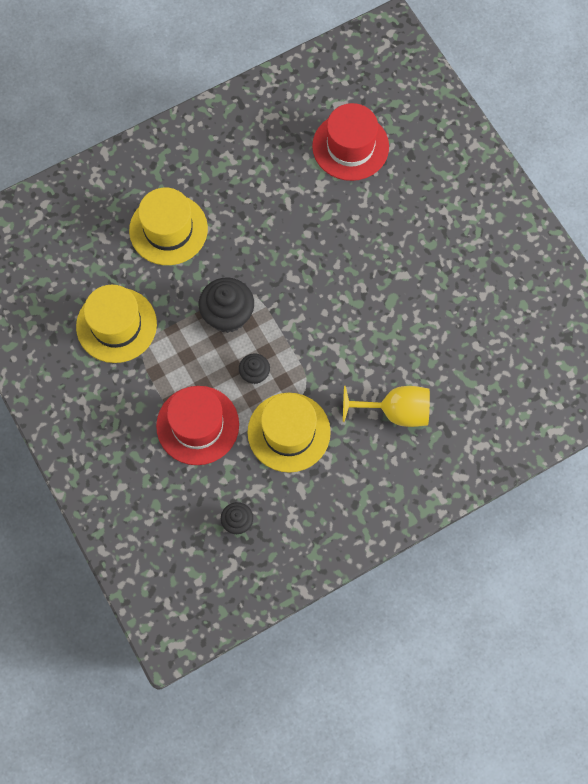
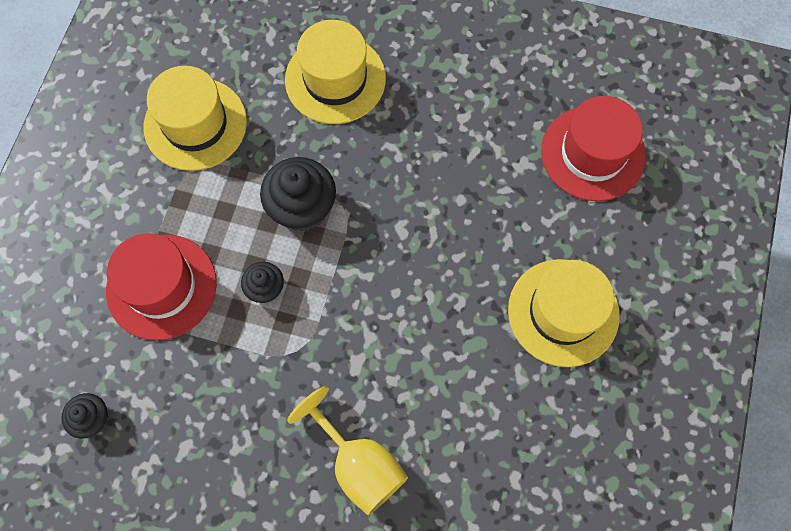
camera: 45 degrees right, 0 degrees up
(289, 432) = (235, 378): yellow hat -> yellow hat (563, 312)

